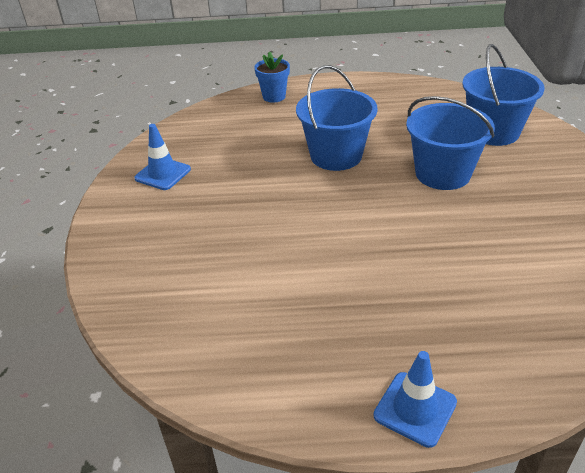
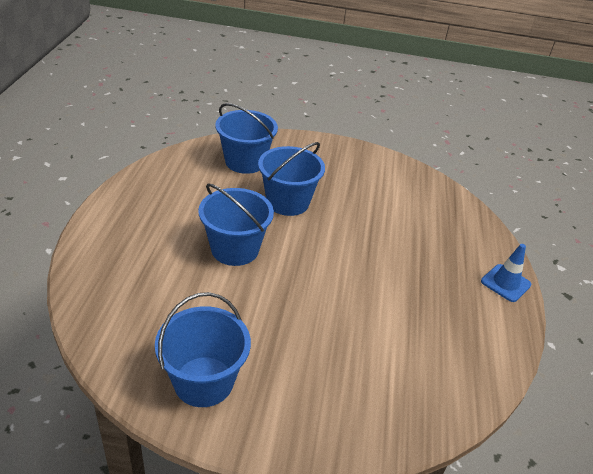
camera: 85 degrees left, 0 degrees up
(163, 174) = (204, 381): blue traffic cone -> blue bucket
(274, 96) = (96, 265): blue flower pot -> none

